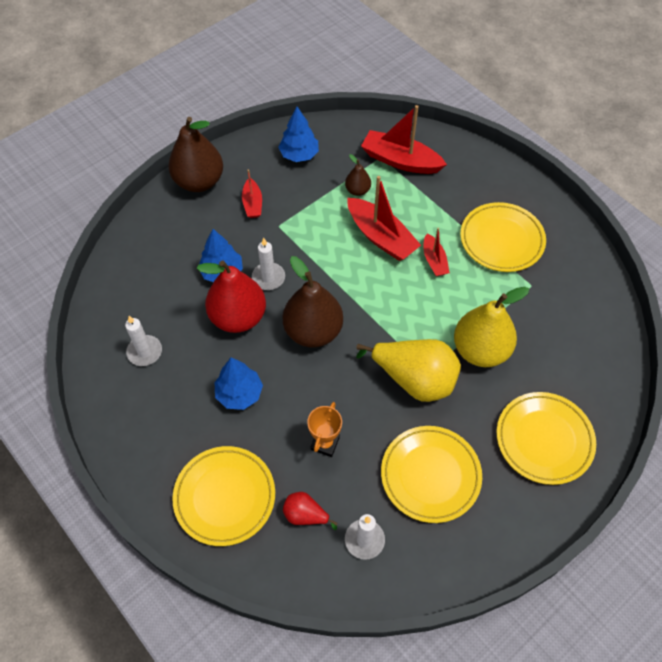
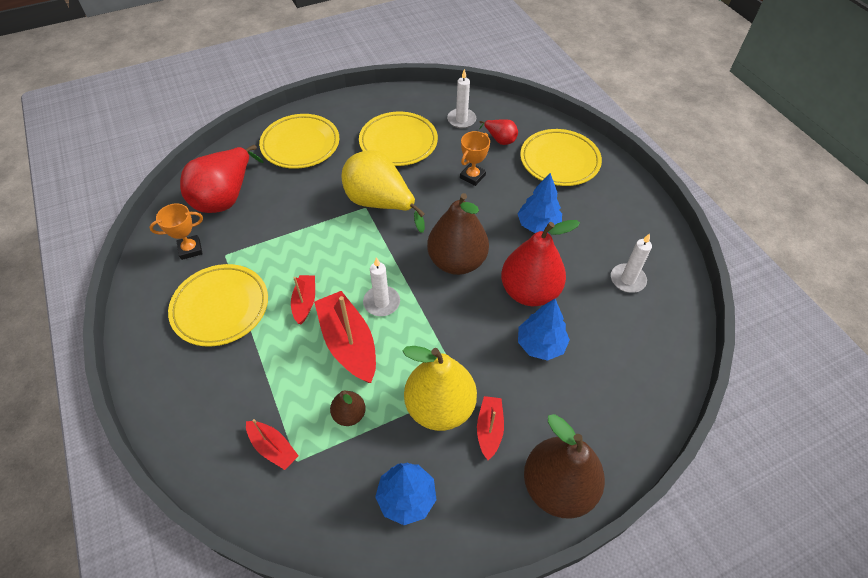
camera: 165 degrees left, 5 degrees down
(268, 278) = (489, 326): white candle -> white candle (381, 302)
(400, 161) = (273, 447): red boat -> red boat, size x0.55
(480, 350) = (310, 212): yellow pear -> yellow pear (440, 407)
(566, 283) = (190, 249): none -> orange trophy
(576, 346) = (225, 197): none -> red pear

